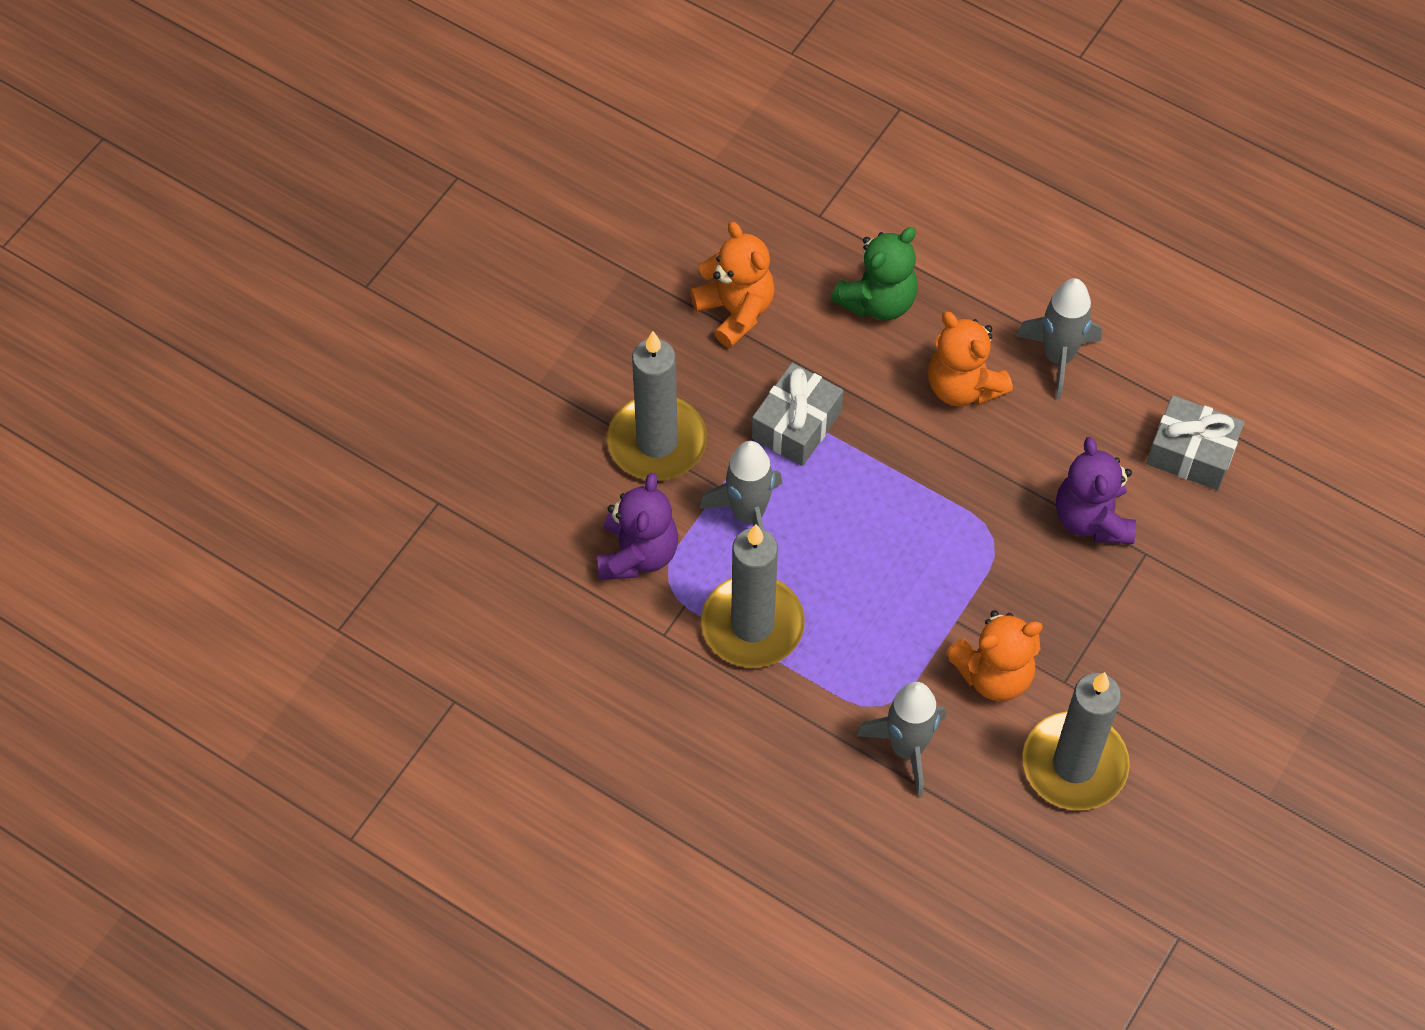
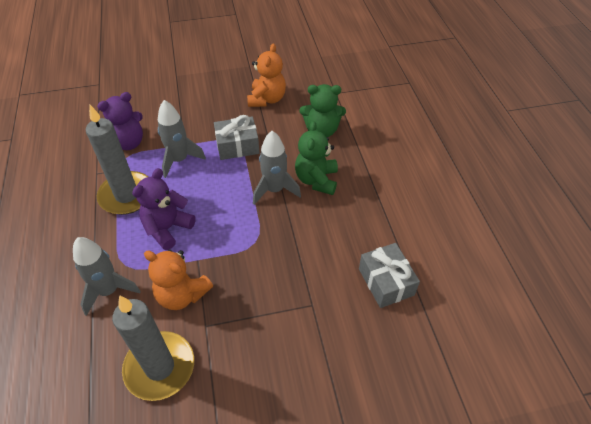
camera: 45 degrees right, 10 degrees down
(657, 442) = (185, 116): grey candle -> none
(963, 386) = (316, 180): orange teddy bear -> green teddy bear
(1058, 357) = (370, 199): grey rocket -> grey rocket (274, 190)
(1092, 518) = (306, 270): purple teddy bear -> purple teddy bear (167, 228)

